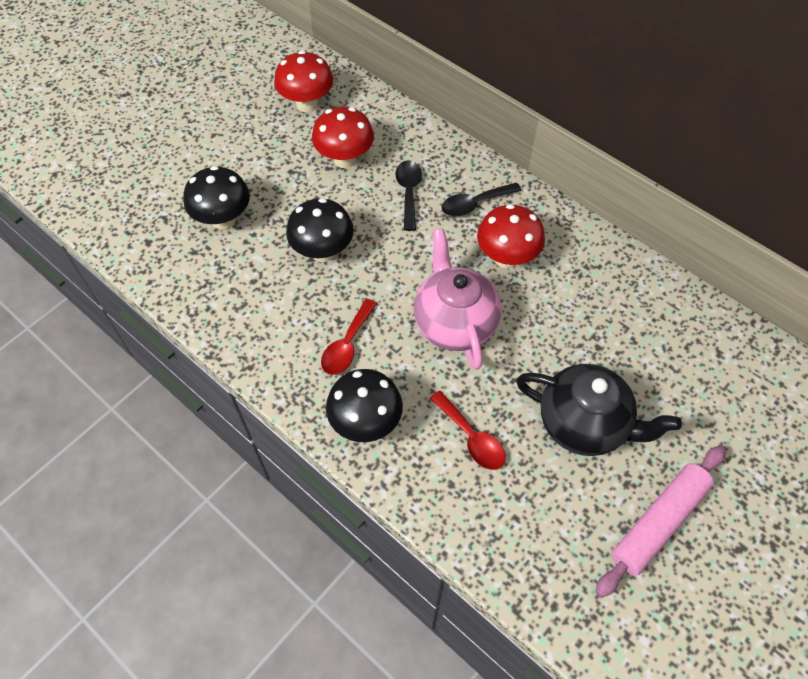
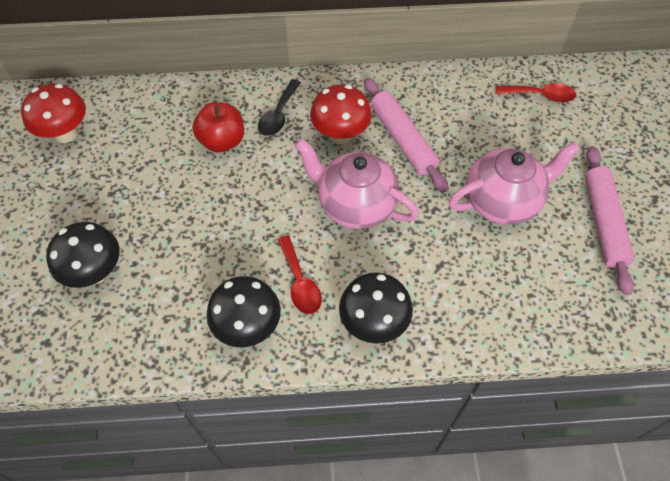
camera: 45 degrees left, 0 degrees up
(323, 252) = (206, 232): black mushroom -> black mushroom (248, 327)
(345, 159) = (145, 153): red mushroom -> none
(408, 192) = (222, 141): black spoon -> red apple
(471, 438) = (450, 270): red spoon -> red spoon (540, 95)
(555, 302) = (402, 139): none -> pink rolling pin
(584, 424) = (502, 201): black teapot -> pink teapot

